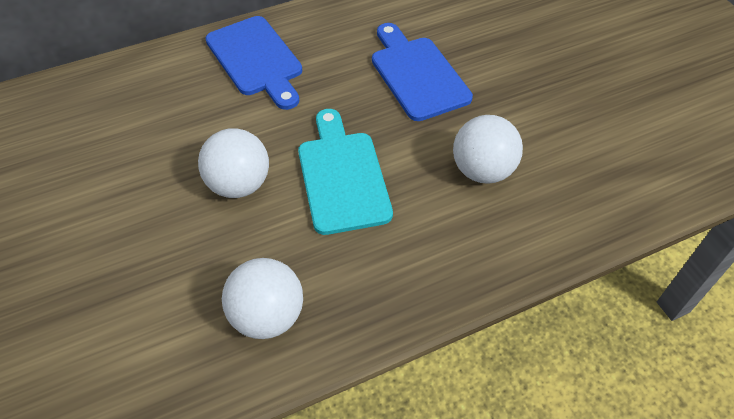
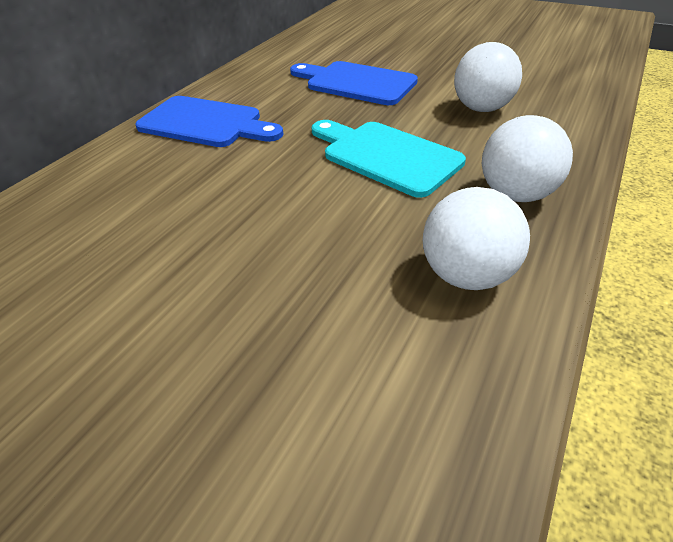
camera: 35 degrees left, 10 degrees down
(239, 184) = (302, 202): white ball -> white ball (516, 194)

